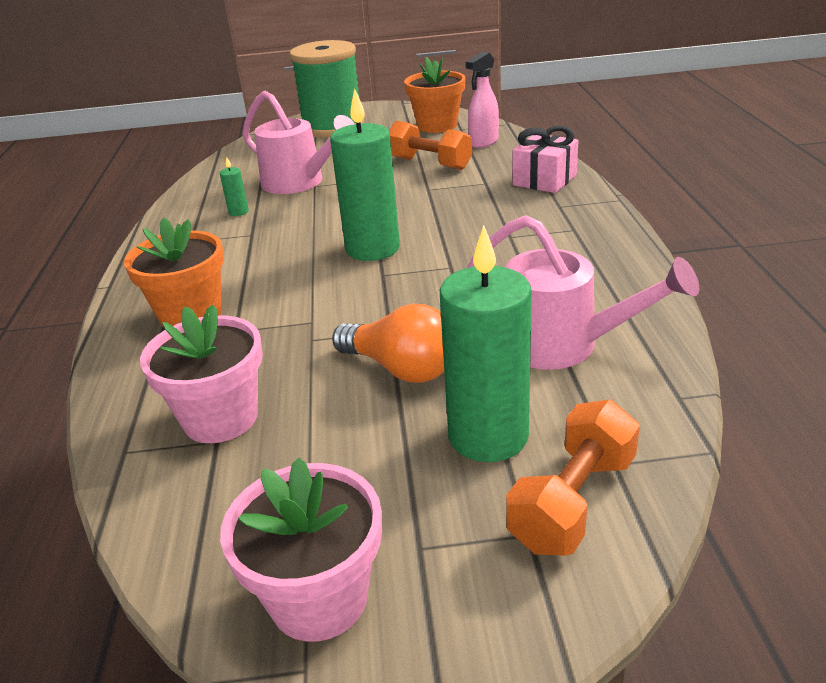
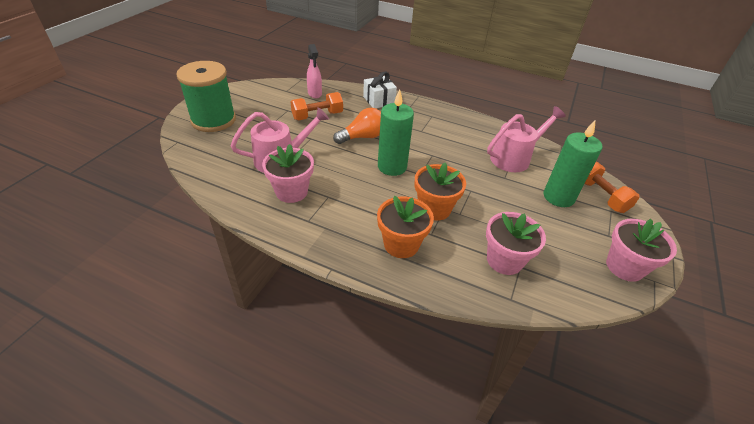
camera: 65 degrees left, 10 degrees up
(238, 212) = (291, 192): green candle -> pink flower pot
(401, 368) = (502, 199): orange light bulb -> orange light bulb (363, 137)
(437, 126) = (271, 94): orange flower pot -> orange flower pot (434, 209)
(544, 180) = (379, 100): pink gift -> white gift

